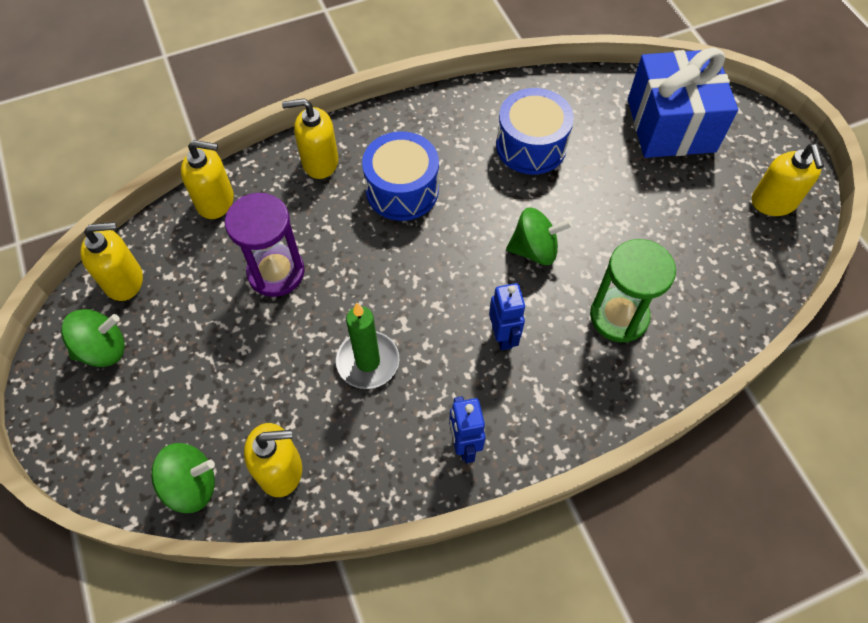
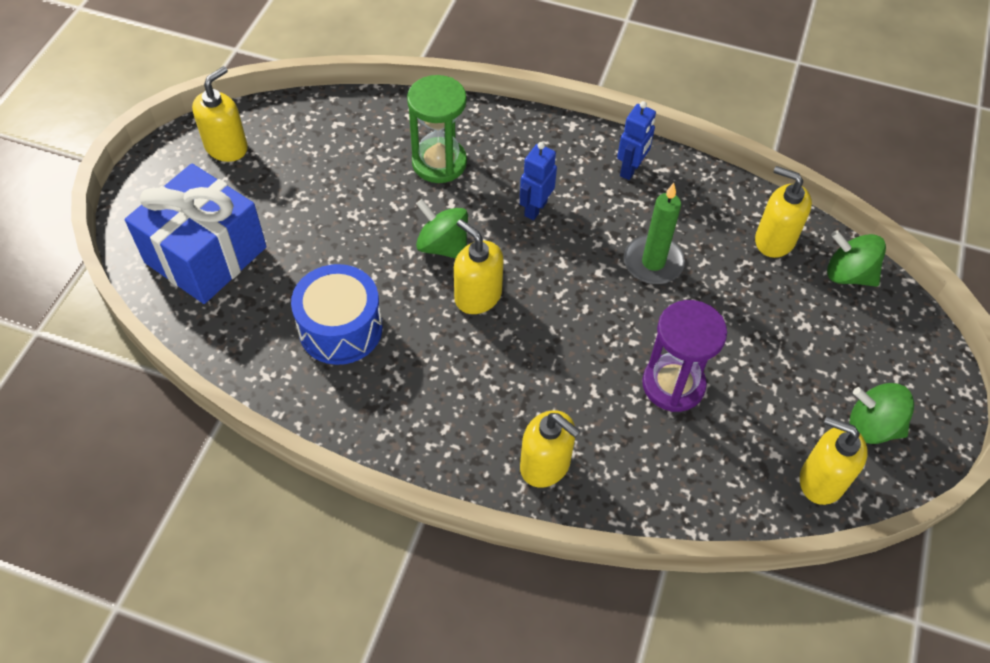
camera: 140 degrees left, 5 degrees down
(216, 201) = (681, 501): yellow soap dispenser -> yellow soap dispenser (477, 296)
(402, 190) = (496, 376): blue drum -> none

